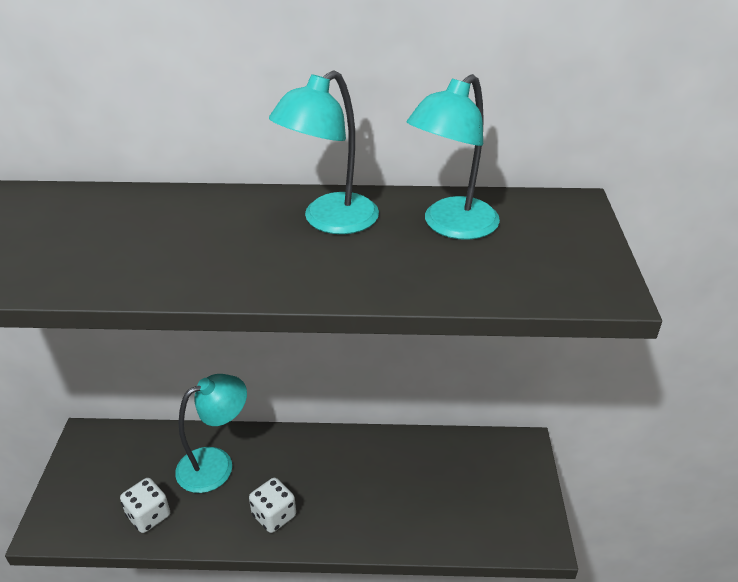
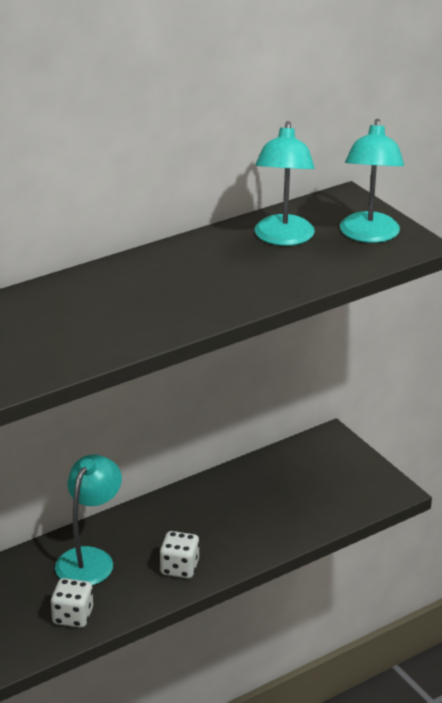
camera: 35 degrees left, 5 degrees down
(330, 221) = (198, 263): turquoise lamp -> turquoise lamp (369, 235)

